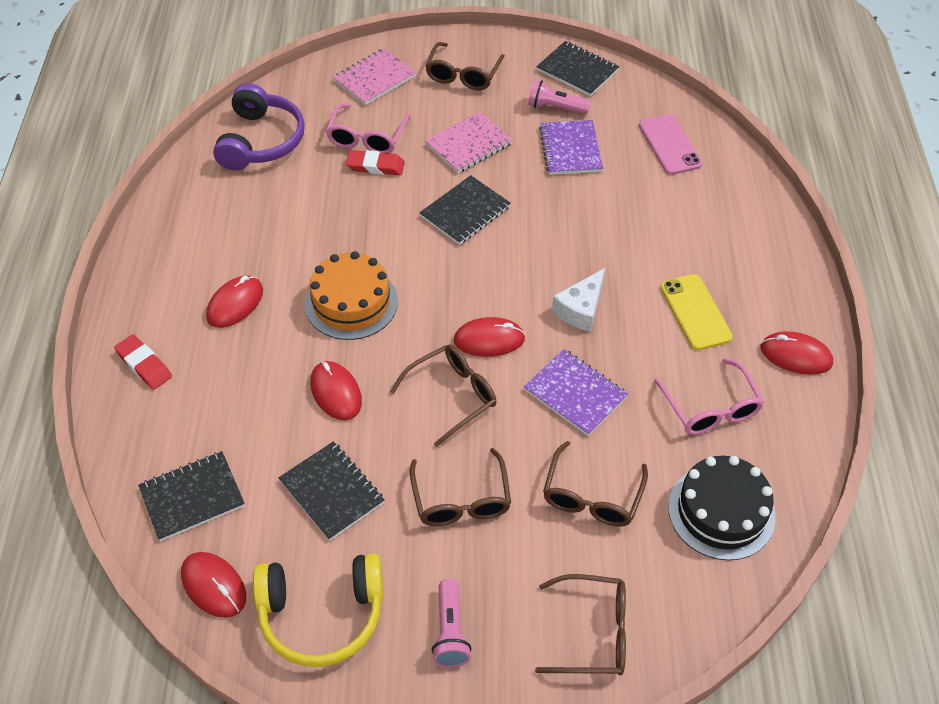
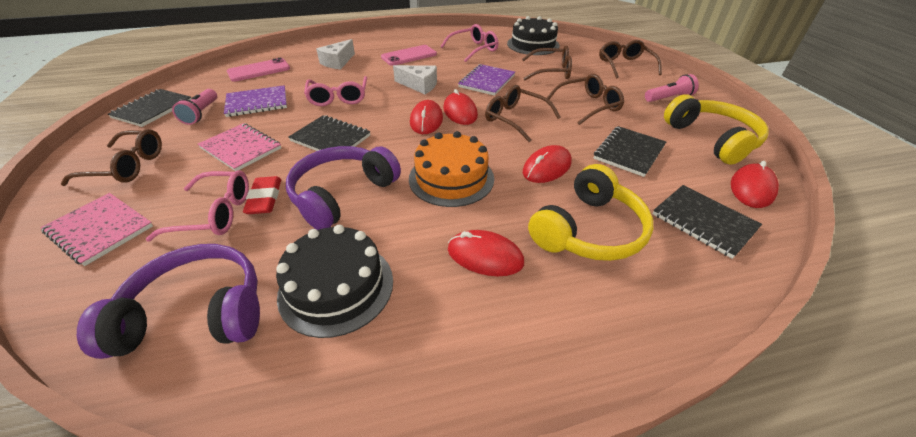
camera: 105 degrees left, 10 degrees down
(144, 365) = (606, 311): red eraser -> none
(228, 391) = (589, 230): none -> yellow headphones
(249, 210) = (336, 287): none -> black cake
(360, 217) = (342, 194): none -> purple headphones
(564, 221) = (338, 98): none -> pink glasses
(684, 225) = (338, 62): none -> white cheese
(695, 312) = (409, 56): yellow phone -> pink phone
(795, 355) = (429, 34): red mouse -> red mouse (426, 120)

